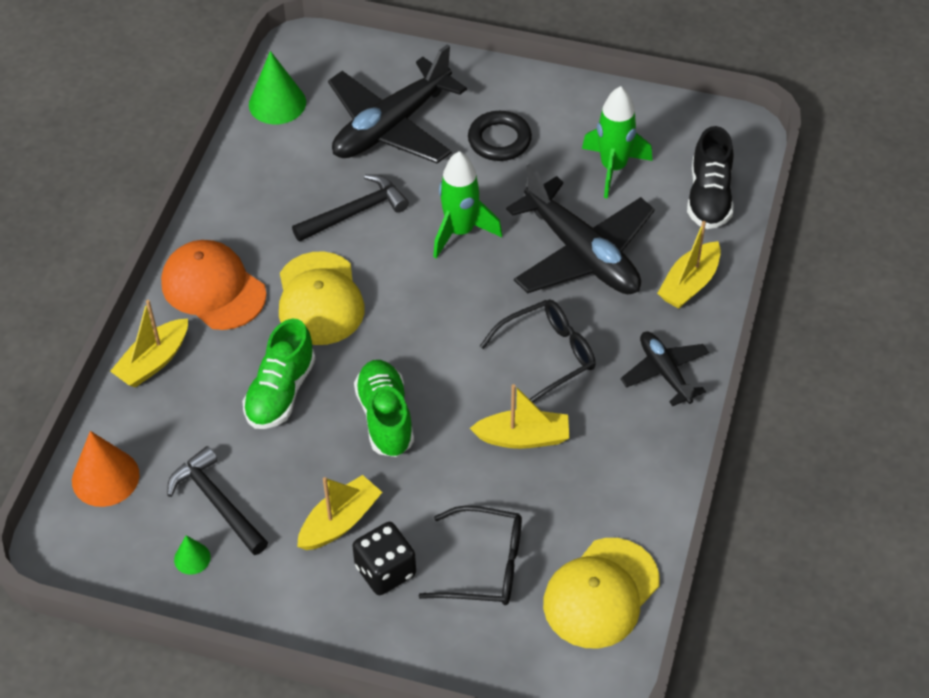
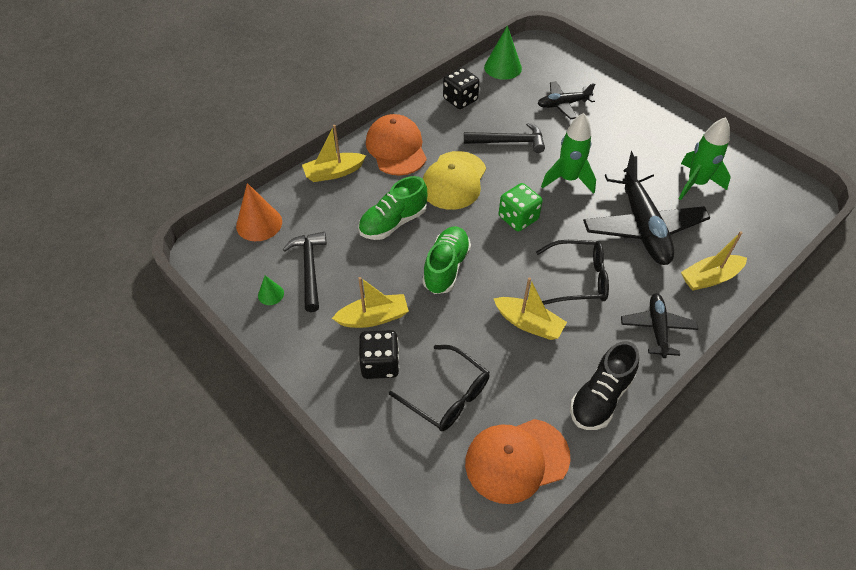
camera: 30 degrees right, 0 degrees up
(251, 178) = (460, 100): none -> black dice
(391, 126) = (563, 104): black plane -> black plane, size x0.54
(431, 312) = (518, 218): none -> green dice
(499, 140) = (627, 138): black ring -> none
(601, 593) = (516, 460): yellow cap -> orange cap
(709, 197) = (756, 229): black shoe -> black shoe (600, 397)

